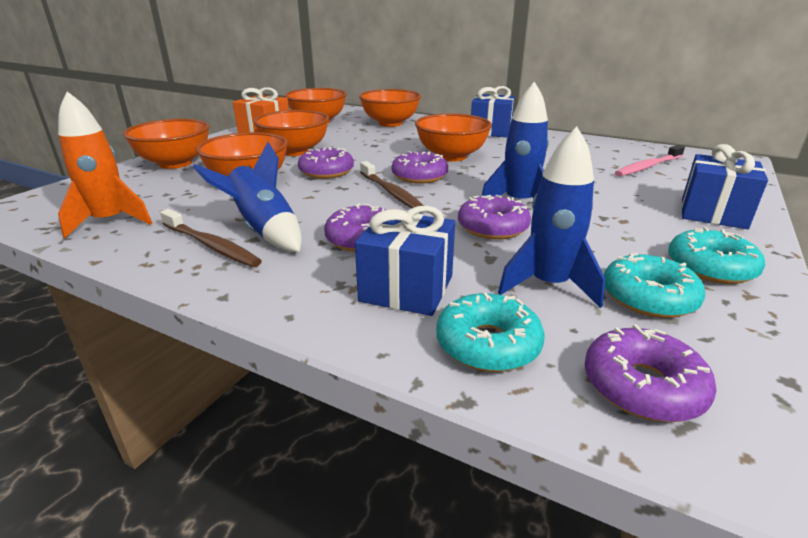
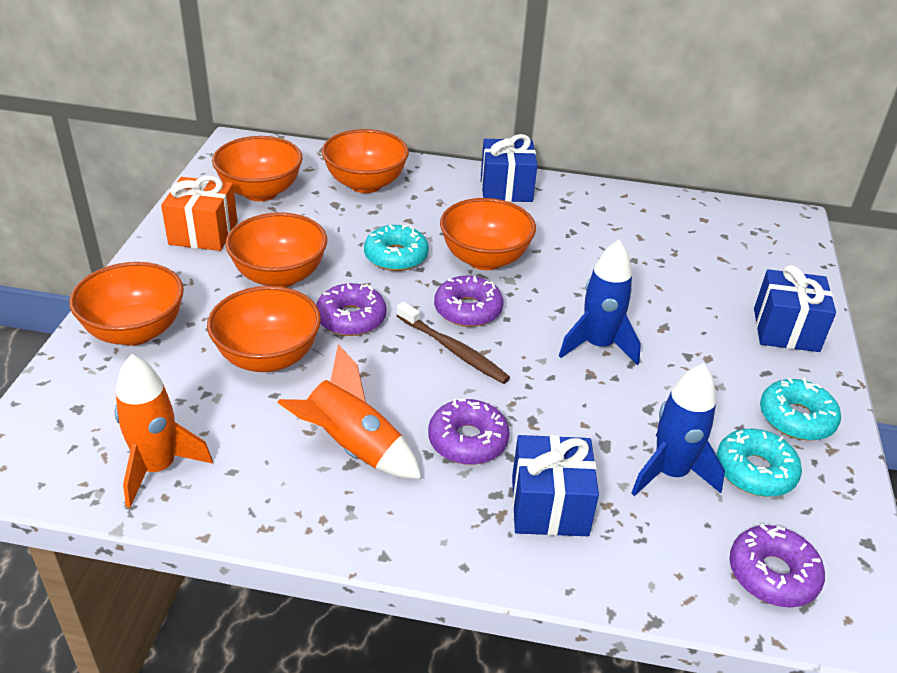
camera: 20 degrees left, 10 degrees up
(211, 245) = (314, 484): brown toothbrush -> none
(264, 230) = (353, 447): blue rocket -> orange rocket
(487, 344) = (647, 559): turquoise donut -> turquoise donut (396, 256)
(492, 227) = (588, 395): purple donut -> none
(648, 167) = (708, 249): pink toothbrush -> none

